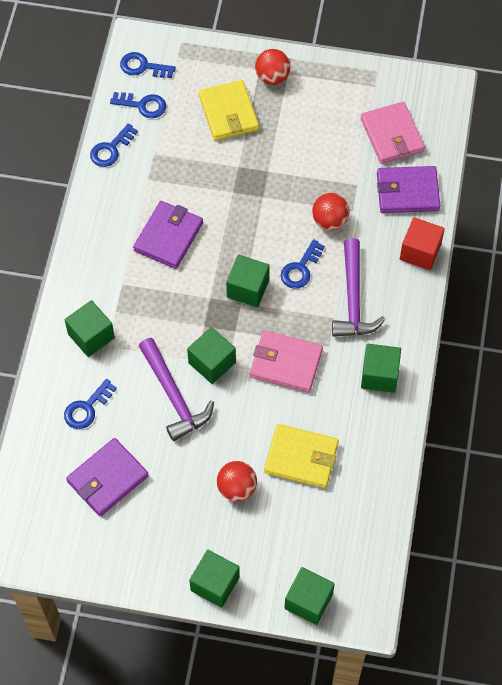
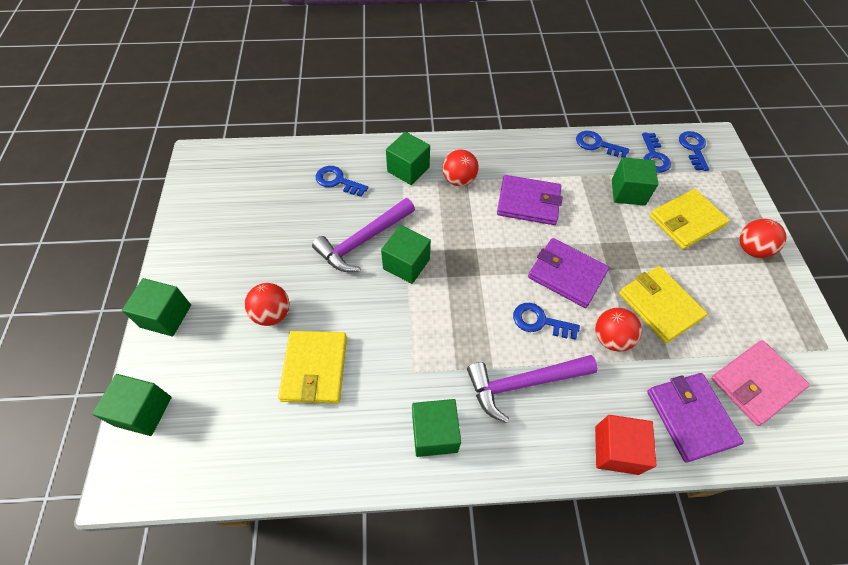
camera: 75 degrees right, 5 degrees down
(107, 478) = (271, 209): purple wallet -> purple wallet (567, 274)
(120, 291) = (459, 180): none -> red ball
(248, 289) = (498, 277): green cube -> green cube (628, 192)
(286, 363) = (423, 330): pink wallet -> none
(309, 172) = (659, 305): none -> yellow wallet

